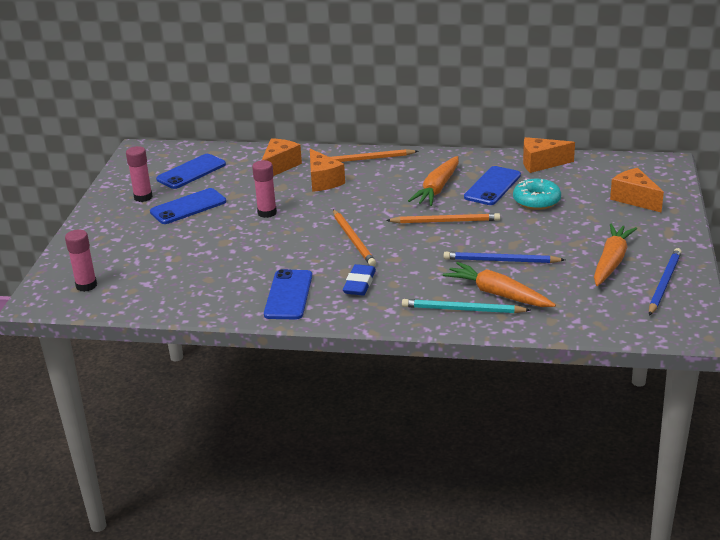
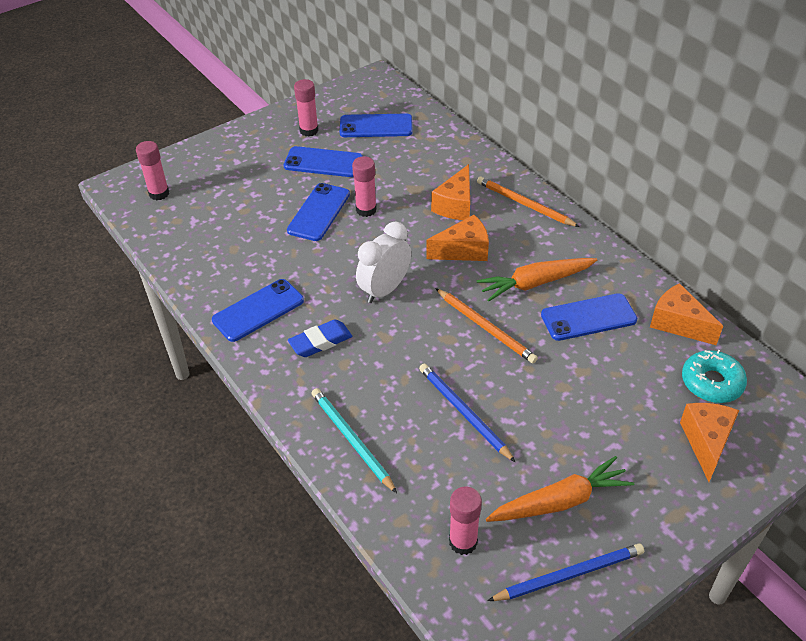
camera: 45 degrees right, 15 degrees up
(235, 231) = (319, 212): none -> blue phone
(279, 166) = (446, 165): orange cheese -> orange cheese (463, 251)
(353, 240) = (384, 290): orange pencil -> white clock
(498, 294) = (404, 449): orange carrot -> none
(536, 201) = (603, 367): turquoise donut -> turquoise donut (711, 383)
(596, 306) = (463, 542): none -> pink glue stick

